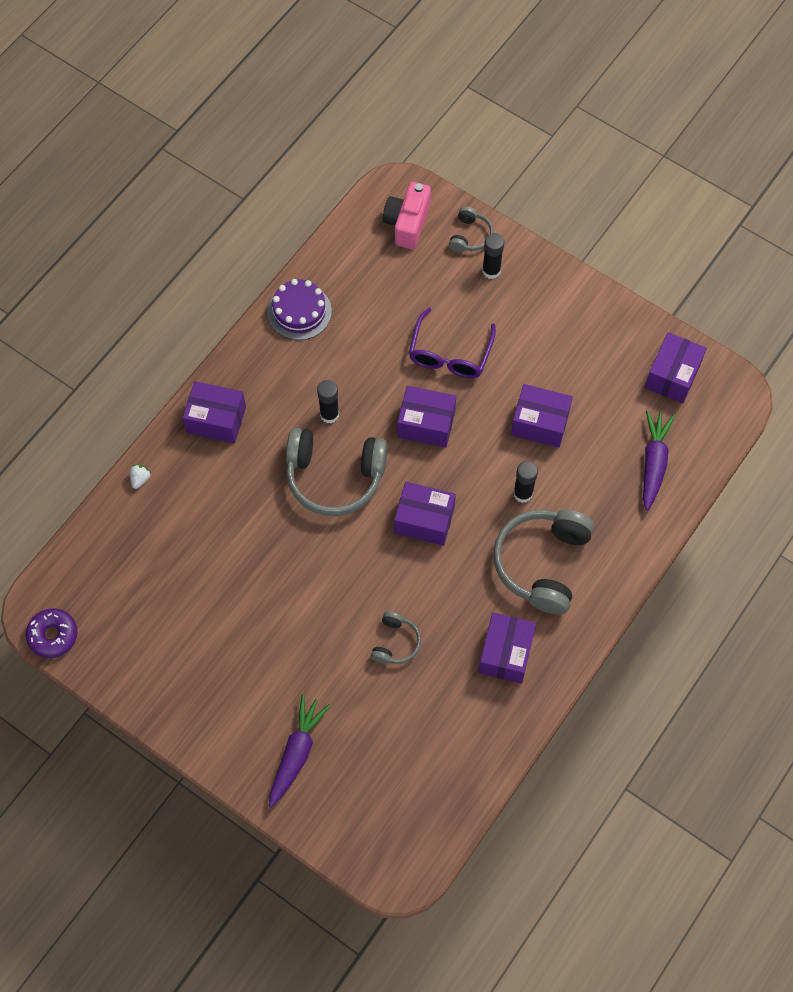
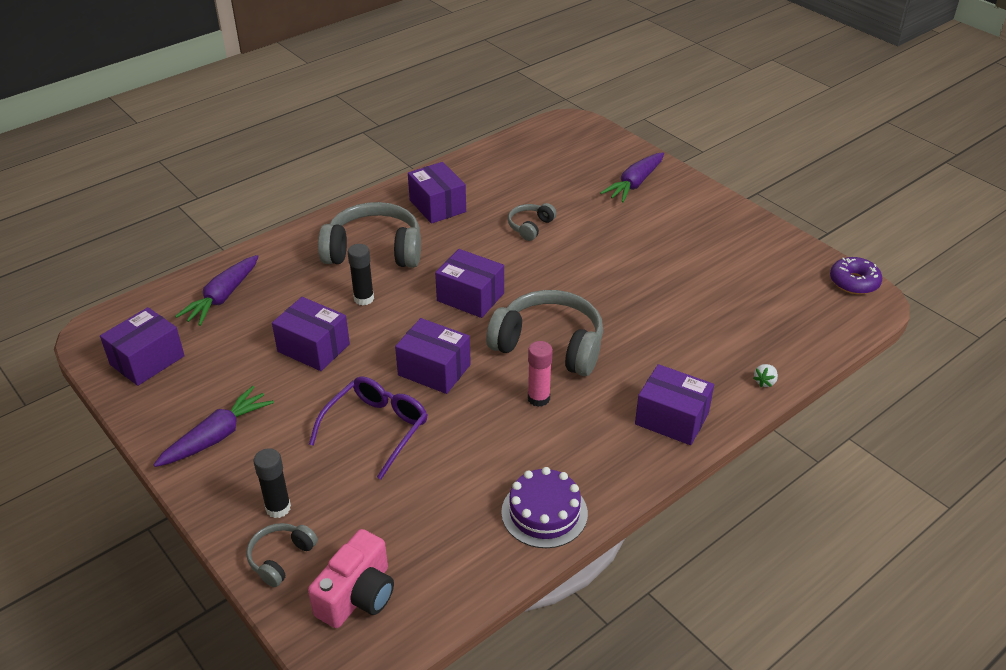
camera: 165 degrees left, 25 degrees down
(329, 415) = (538, 398): black glue stick -> pink glue stick
(505, 653) = (437, 206): purple box -> purple box turned 60 degrees counterclockwise
(542, 563) = (374, 251): grey headphones -> grey headphones turned 120 degrees counterclockwise
(569, 318) = (217, 436): none -> purple carrot

